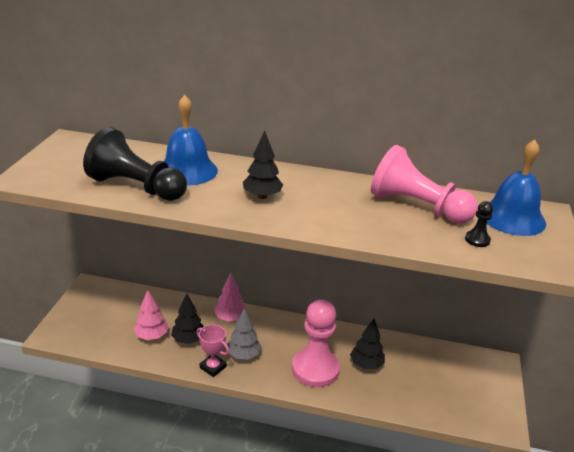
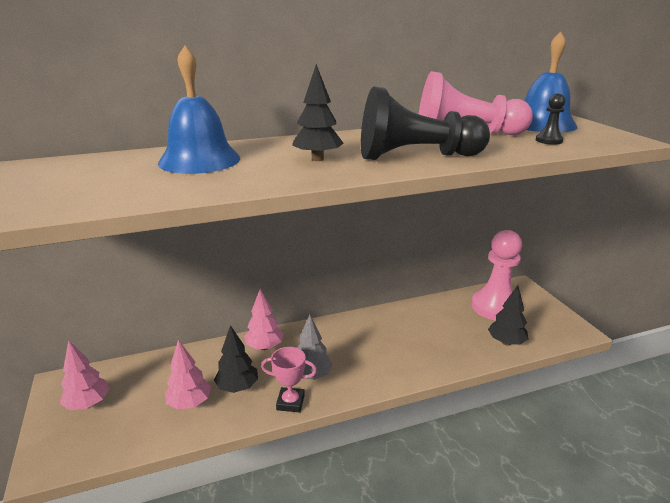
camera: 30 degrees left, 5 degrees down
(95, 308) = (88, 404): none -> pink tree
(136, 187) = (153, 186): black pawn -> black pawn (416, 157)
(315, 369) = (391, 356): pink pawn -> pink pawn (495, 307)
(366, 364) = (429, 332): black tree -> black tree (506, 342)

